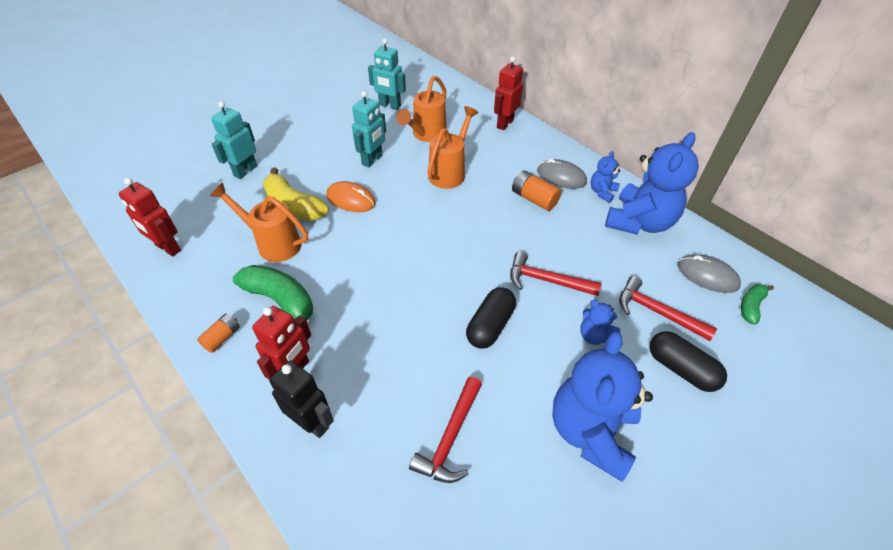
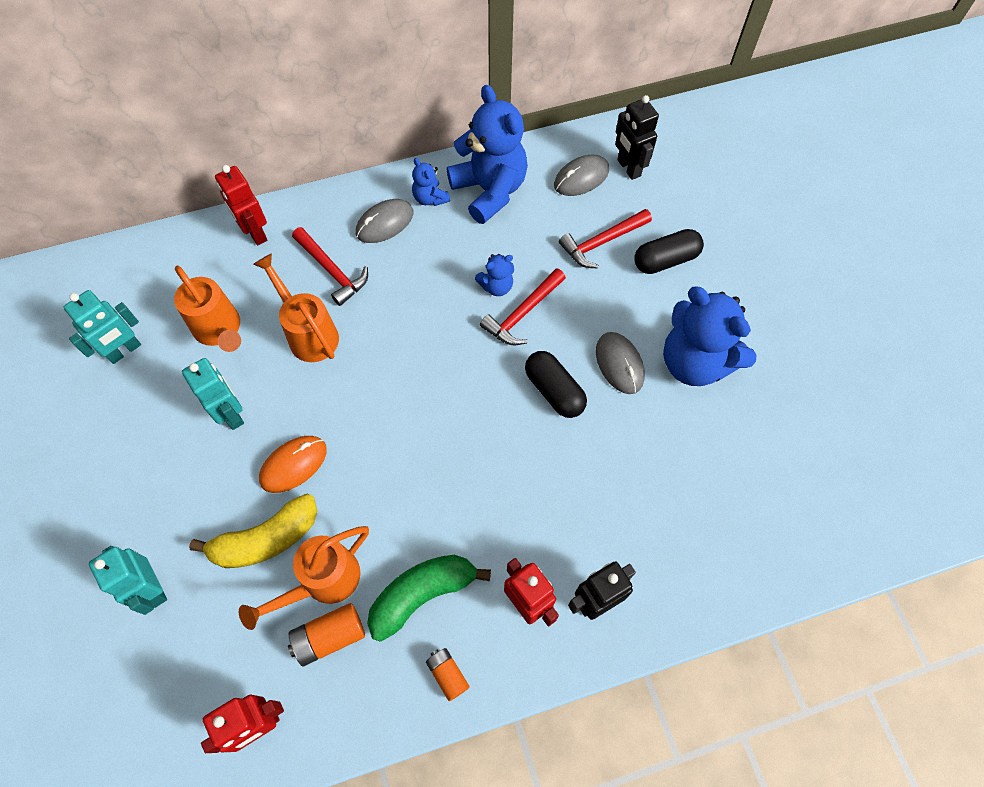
camera: 65 degrees left, 15 degrees up
(450, 437) = (658, 477): red hammer -> red hammer (332, 270)
(534, 199) = (404, 267): orange battery -> orange battery (329, 637)
(546, 366) = (619, 364): none -> grey mouse
(593, 335) = (604, 307): blue teddy bear -> blue teddy bear (496, 286)
(751, 306) = (628, 168): green banana -> black robot

